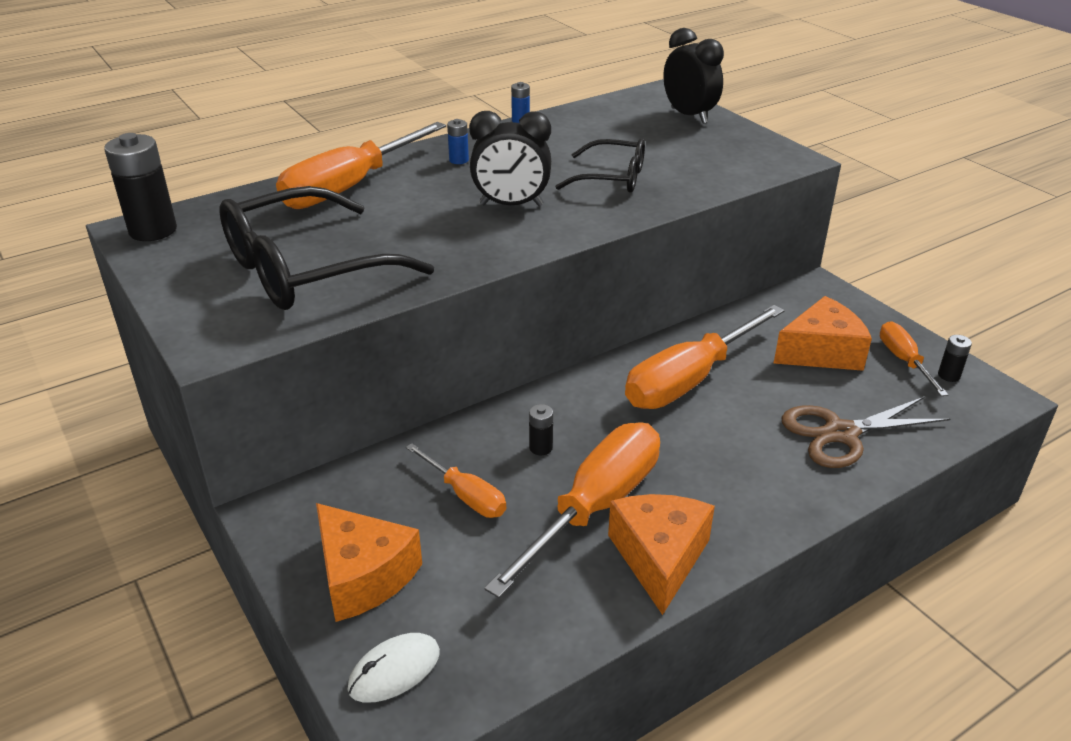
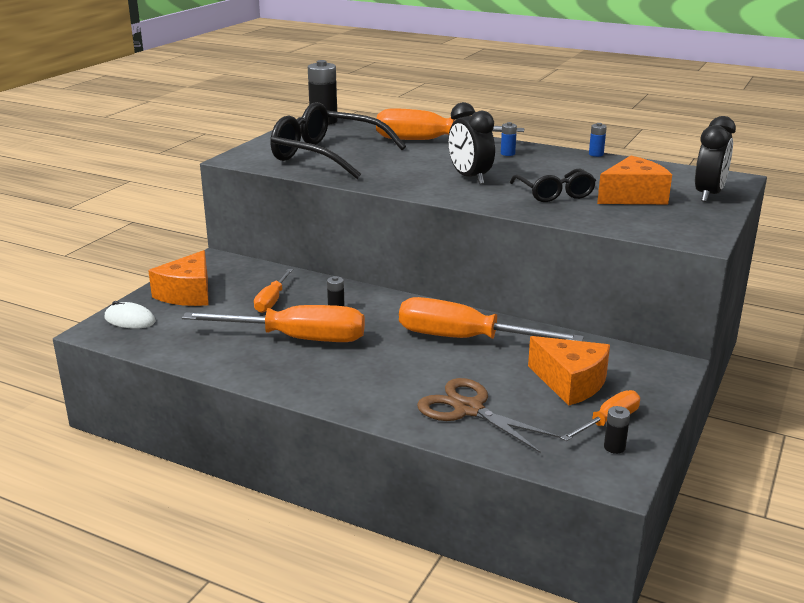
camera: 60 degrees right, 10 degrees down
(659, 558) = (269, 369): orange cheese -> orange cheese (633, 196)

